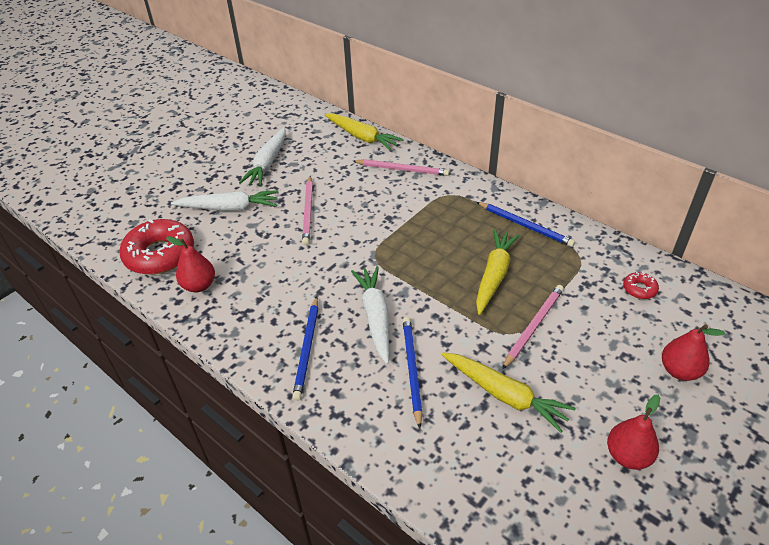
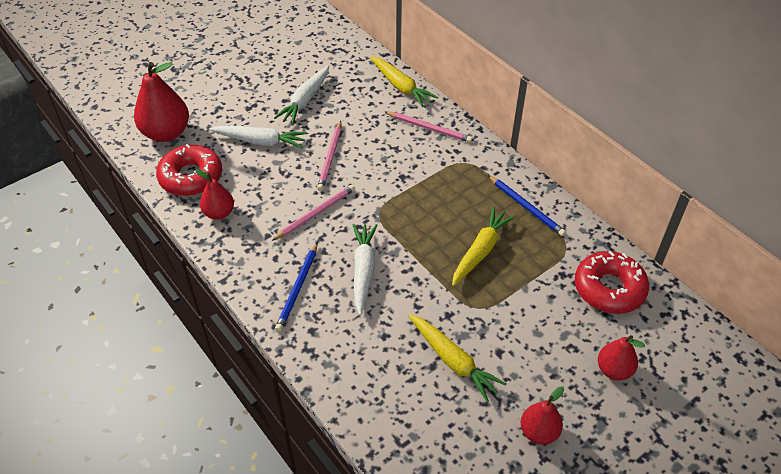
camera: 10 degrees right, 5 degrees up
(124, 216) = (166, 133): none -> red pear
(412, 370) = (381, 324): blue pencil -> none
(533, 326) = (499, 305): pink pencil -> pink pencil (315, 214)
(639, 289) = (609, 288): red donut -> red donut, size x2.31

